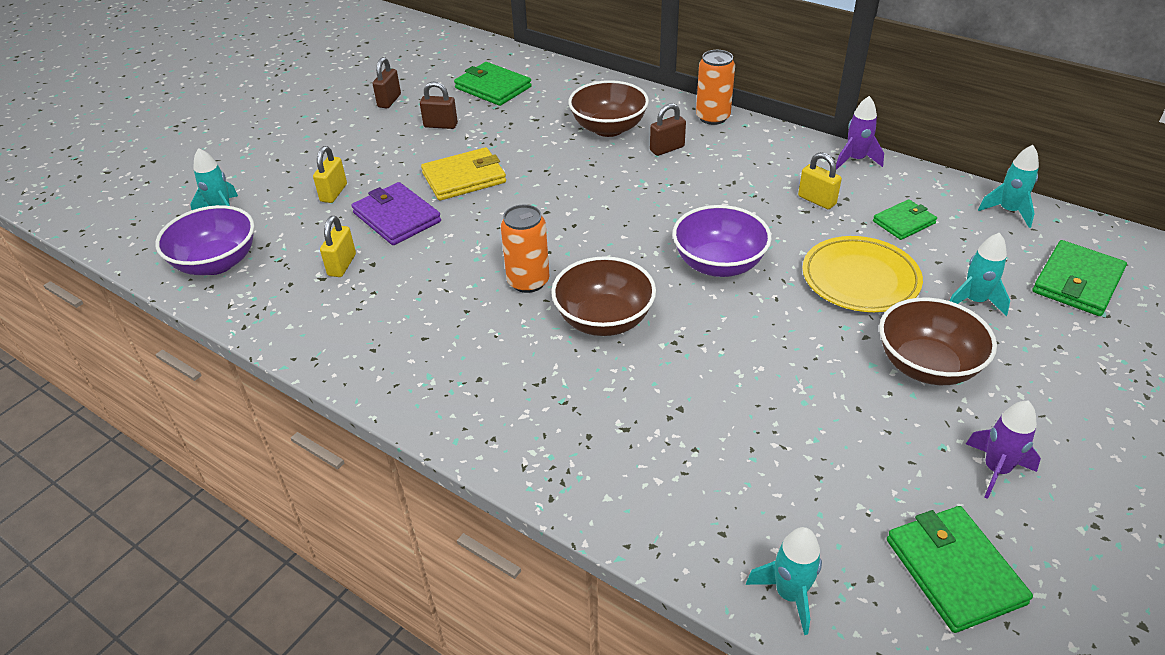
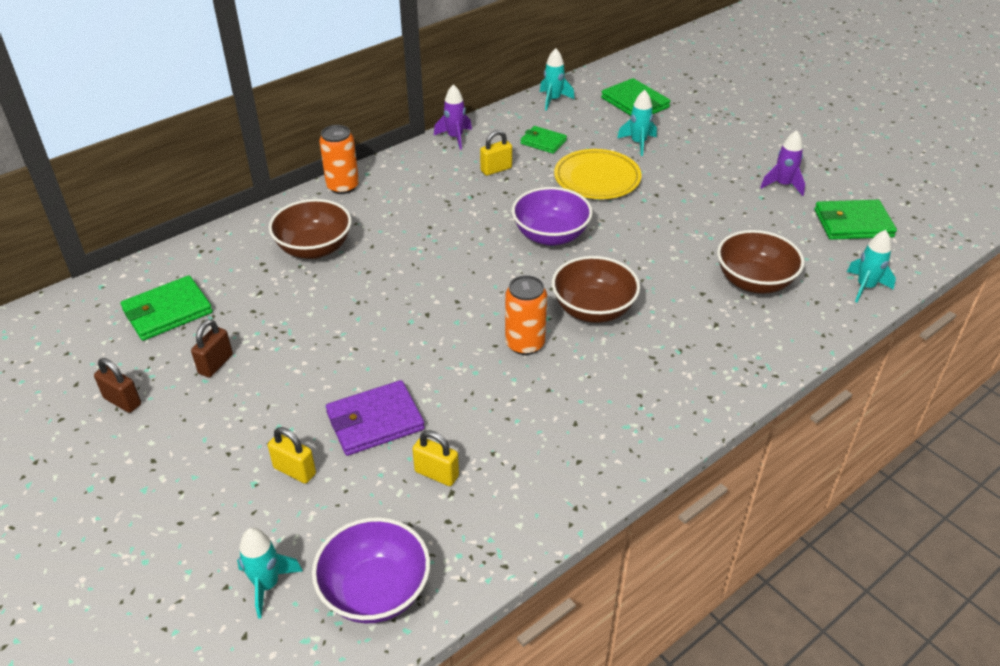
camera: 75 degrees left, 0 degrees up
(464, 178) = (334, 360): yellow wallet -> none
(667, 149) = (374, 223): brown padlock -> none
(904, 222) = (543, 142): green wallet -> green wallet turned 45 degrees counterclockwise
(927, 366) = (691, 180): brown bowl -> brown bowl (754, 282)

